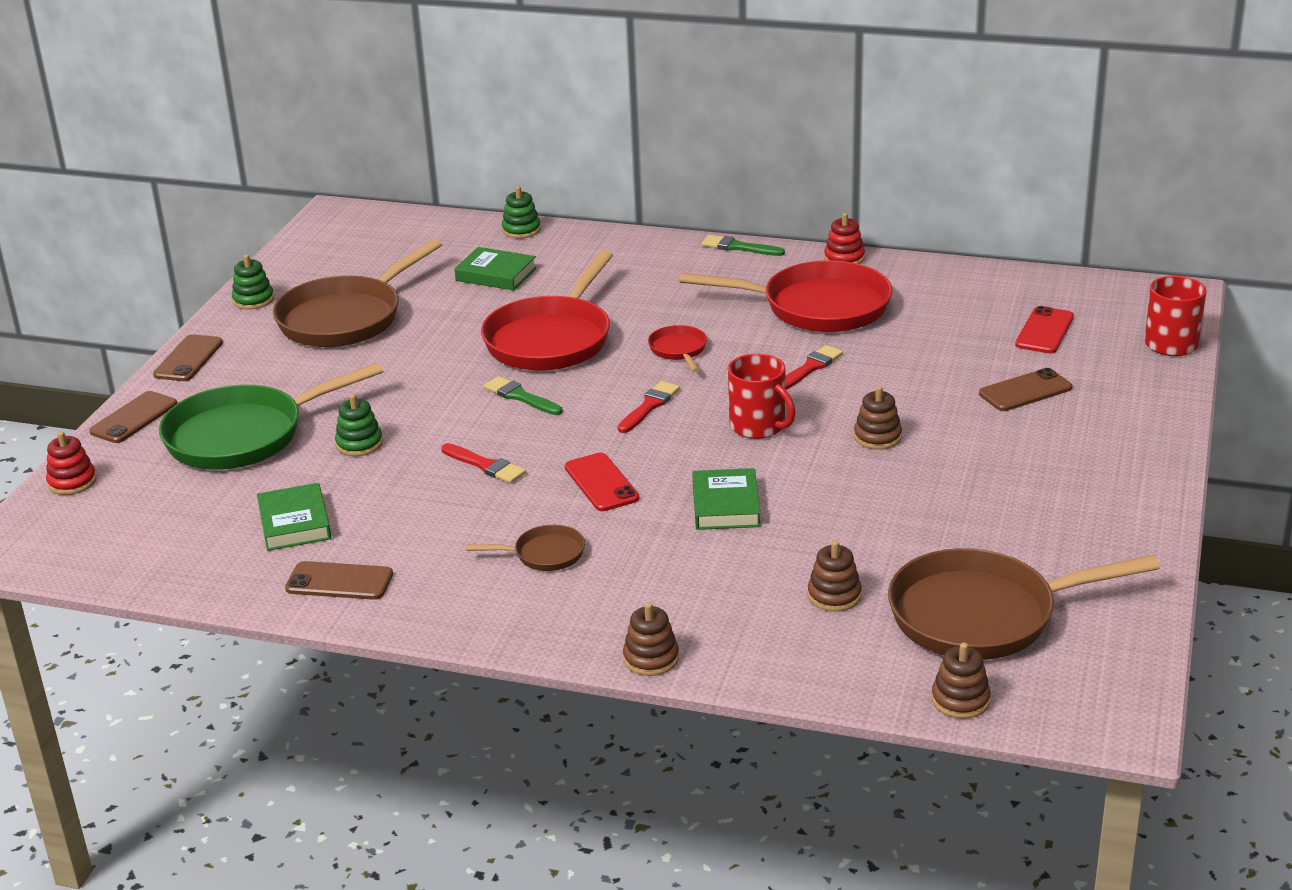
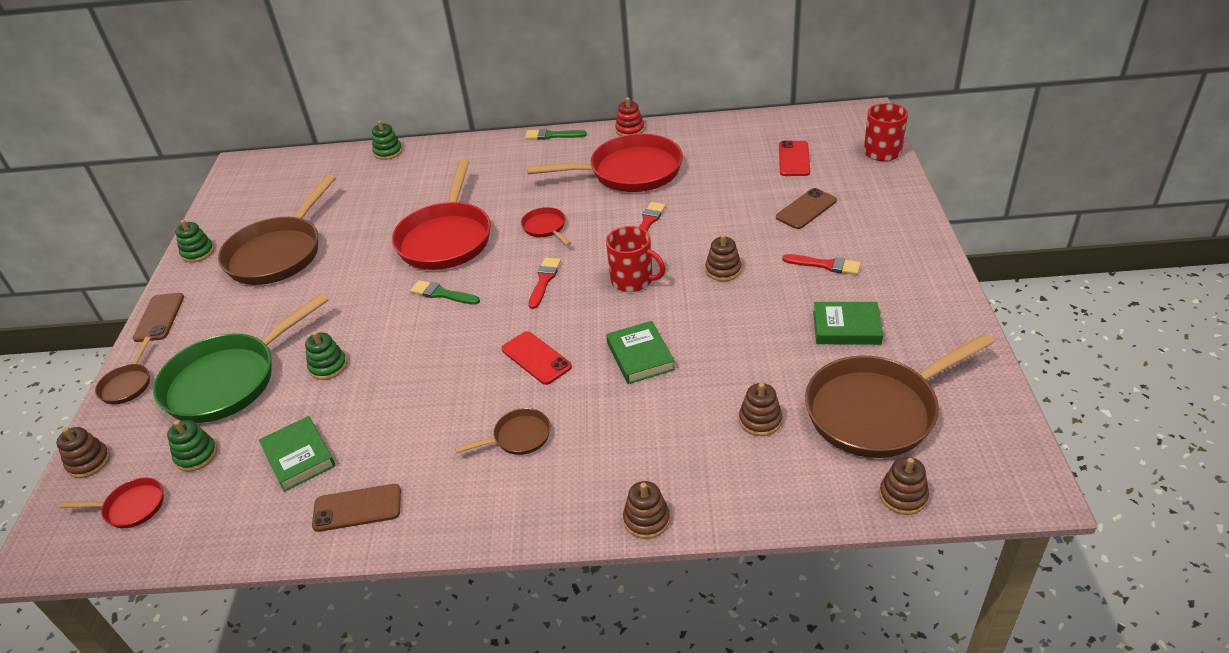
camera: 15 degrees left, 10 degrees up
(72, 482) = (89, 462): red stacking toy -> brown stacking toy
(104, 531) = (131, 507): none -> red pan
(134, 418) = (128, 385): brown phone -> brown pan
(186, 499) = (196, 455): none -> green stacking toy
(485, 465) = (438, 363): red brush -> red brush (825, 265)
(496, 274) = (383, 192): green book -> green book (846, 327)

